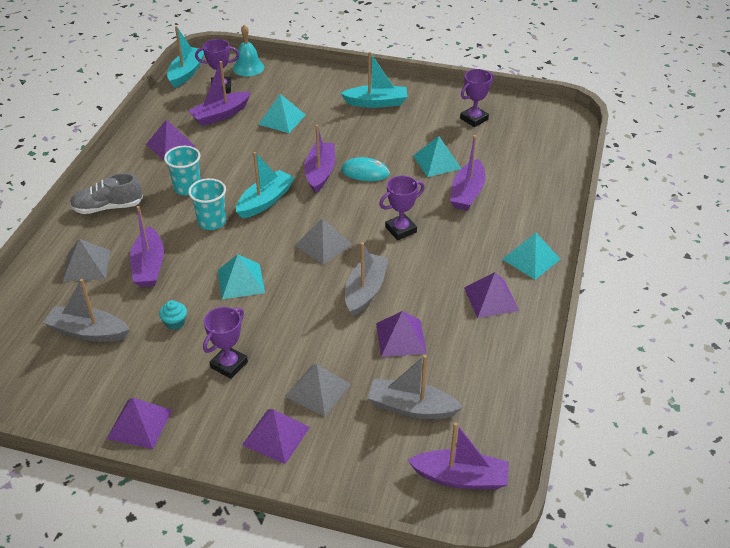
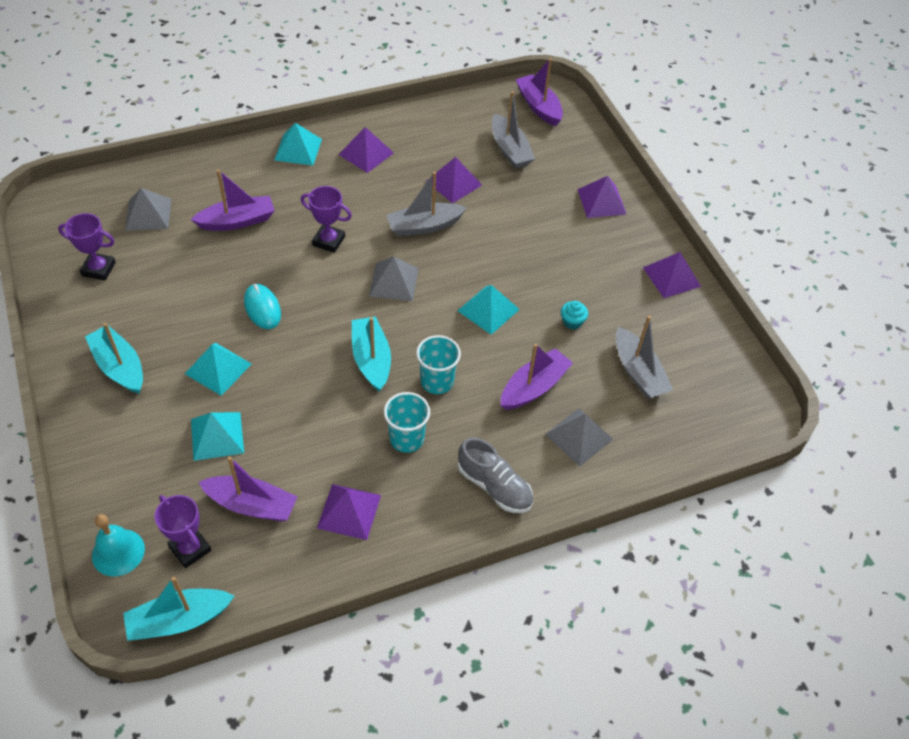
camera: 130 degrees left, 10 degrees up
(229, 365) = (574, 262): purple trophy -> none
(265, 201) = (371, 359): turquoise boat -> turquoise boat turned 75 degrees clockwise
(318, 390) = (545, 201): grey pyramid -> grey pyramid (148, 214)
(320, 173) = (291, 343): purple boat -> none
(437, 162) = (202, 263): turquoise pyramid -> turquoise pyramid (218, 368)

